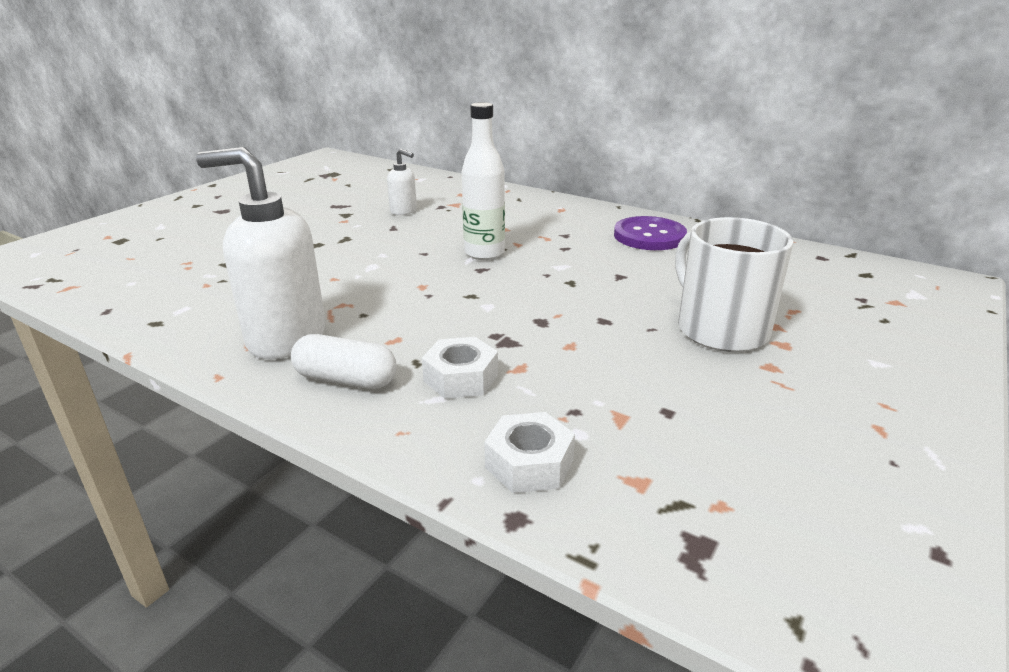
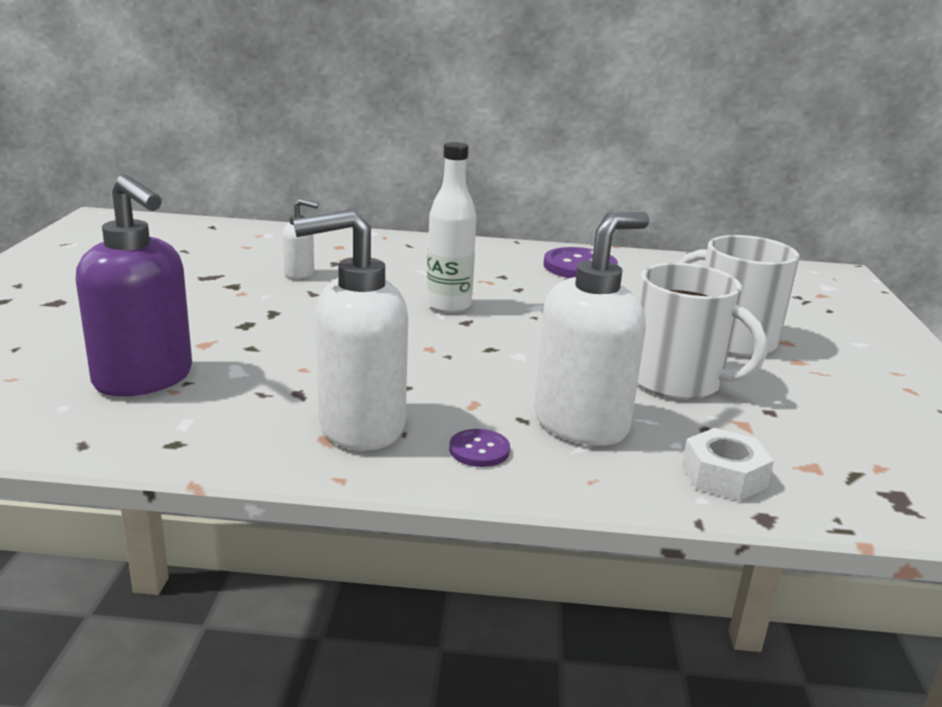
camera: 30 degrees left, 5 degrees down
(199, 273) = (144, 379): none -> purple soap dispenser
(346, 380) = (479, 450): white capsule -> purple button
(461, 378) = (581, 424): white nut -> white soap dispenser
(606, 358) = (677, 381): none -> white mug

